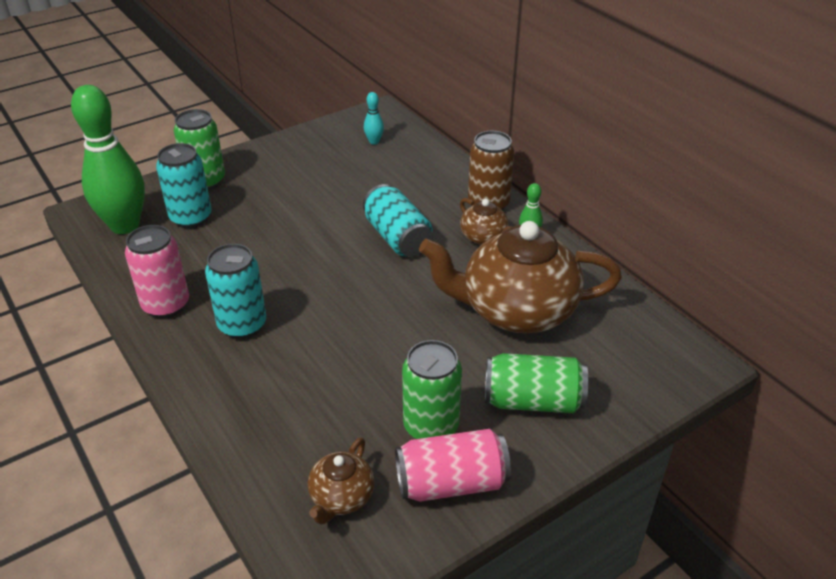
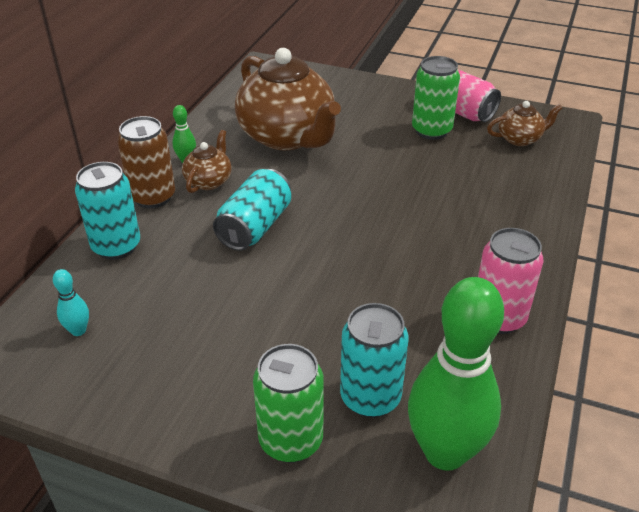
camera: 125 degrees left, 0 degrees up
(242, 325) = (459, 255): turquoise can -> turquoise can (116, 246)
(532, 401) = (365, 106): green can -> none

